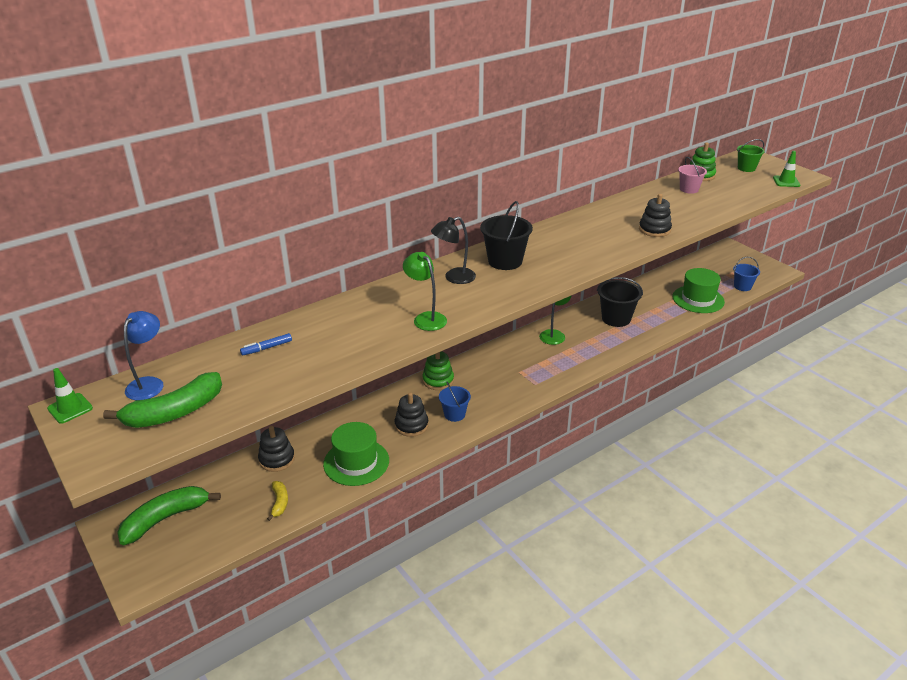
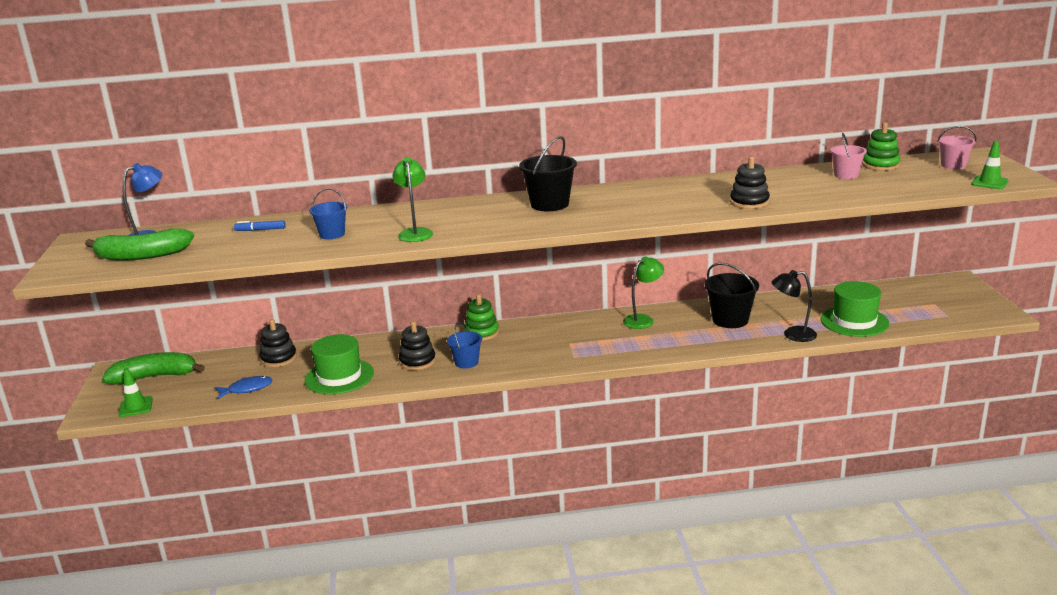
camera: 30 degrees right, 10 degrees down
(70, 408) = (81, 240): green traffic cone -> green traffic cone (135, 407)
(279, 503) = (247, 389): yellow banana -> blue fish
(454, 278) = (483, 209): black lamp -> black lamp (792, 335)
(742, 286) = (930, 320): blue bucket -> blue bucket (332, 234)
(746, 168) = (953, 165): green bucket -> pink bucket

